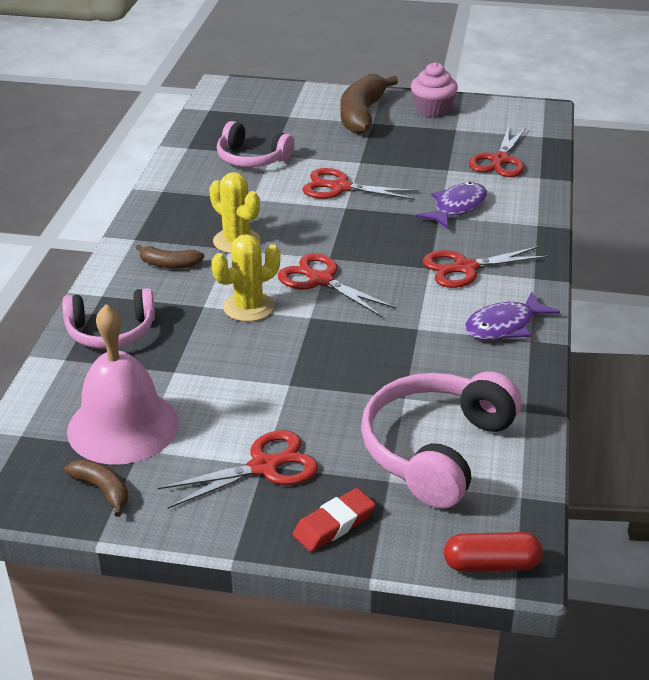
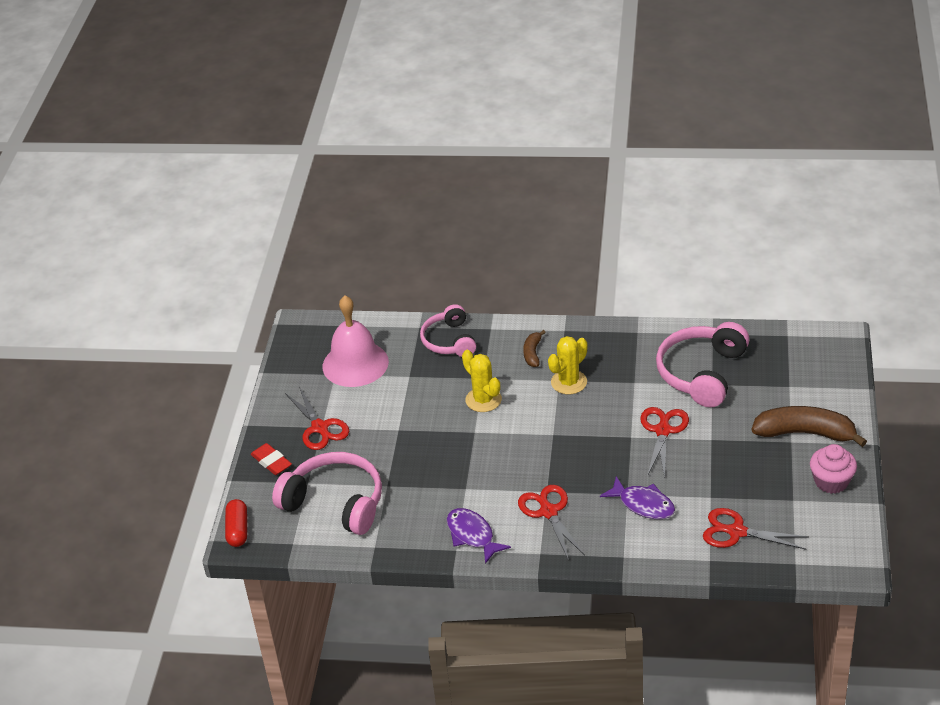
camera: 90 degrees right, 5 degrees up
(102, 490) = (301, 366): brown banana -> none
(252, 158) = (702, 373): pink headphones -> pink headphones, size x1.55
(321, 280) = (521, 432): red scissors -> none

